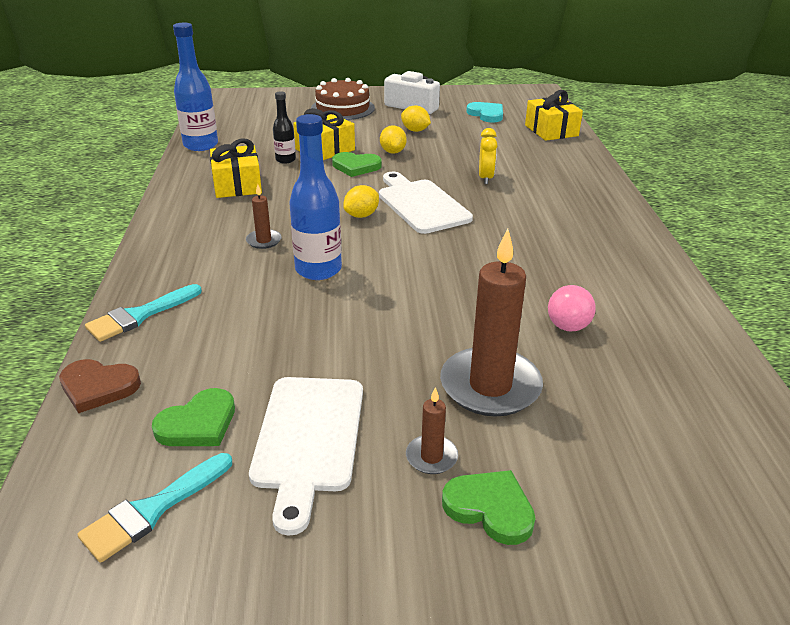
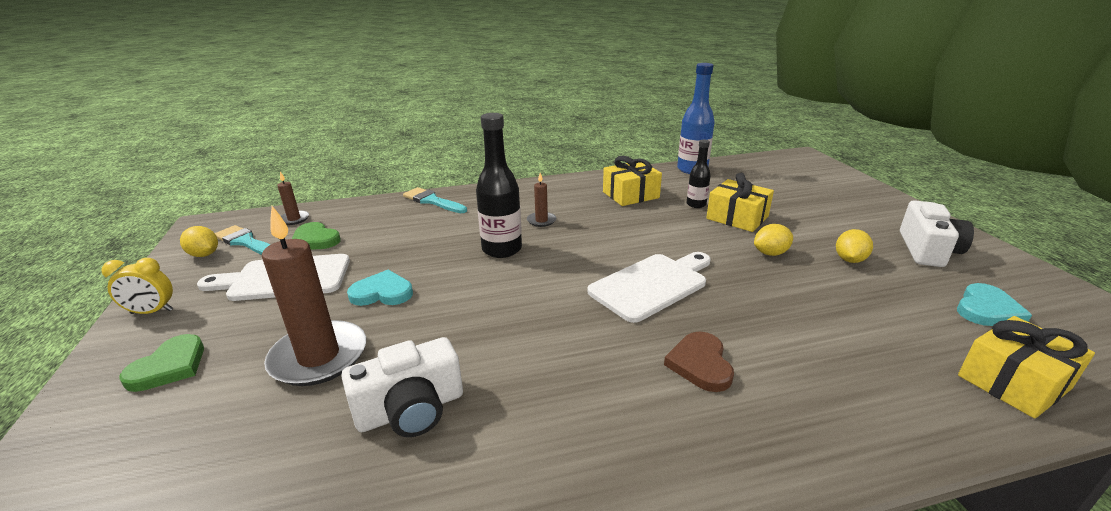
camera: 80 degrees right, 5 degrees down
(98, 387) = (359, 206): brown heart -> brown heart (700, 364)
(318, 270) = (502, 249): blue bottle -> black bottle
(342, 108) = (855, 211): brown cake -> none
(356, 166) = (712, 238): green heart -> none
(361, 215) = (607, 255): yellow lemon -> yellow lemon (204, 254)
(379, 350) = (382, 293): none -> turquoise heart
(431, 457) = (241, 332): brown candle -> brown candle (294, 219)
(485, 178) = (757, 324): yellow clock -> yellow clock (152, 312)
(568, 327) = (411, 409): pink ball -> white camera

